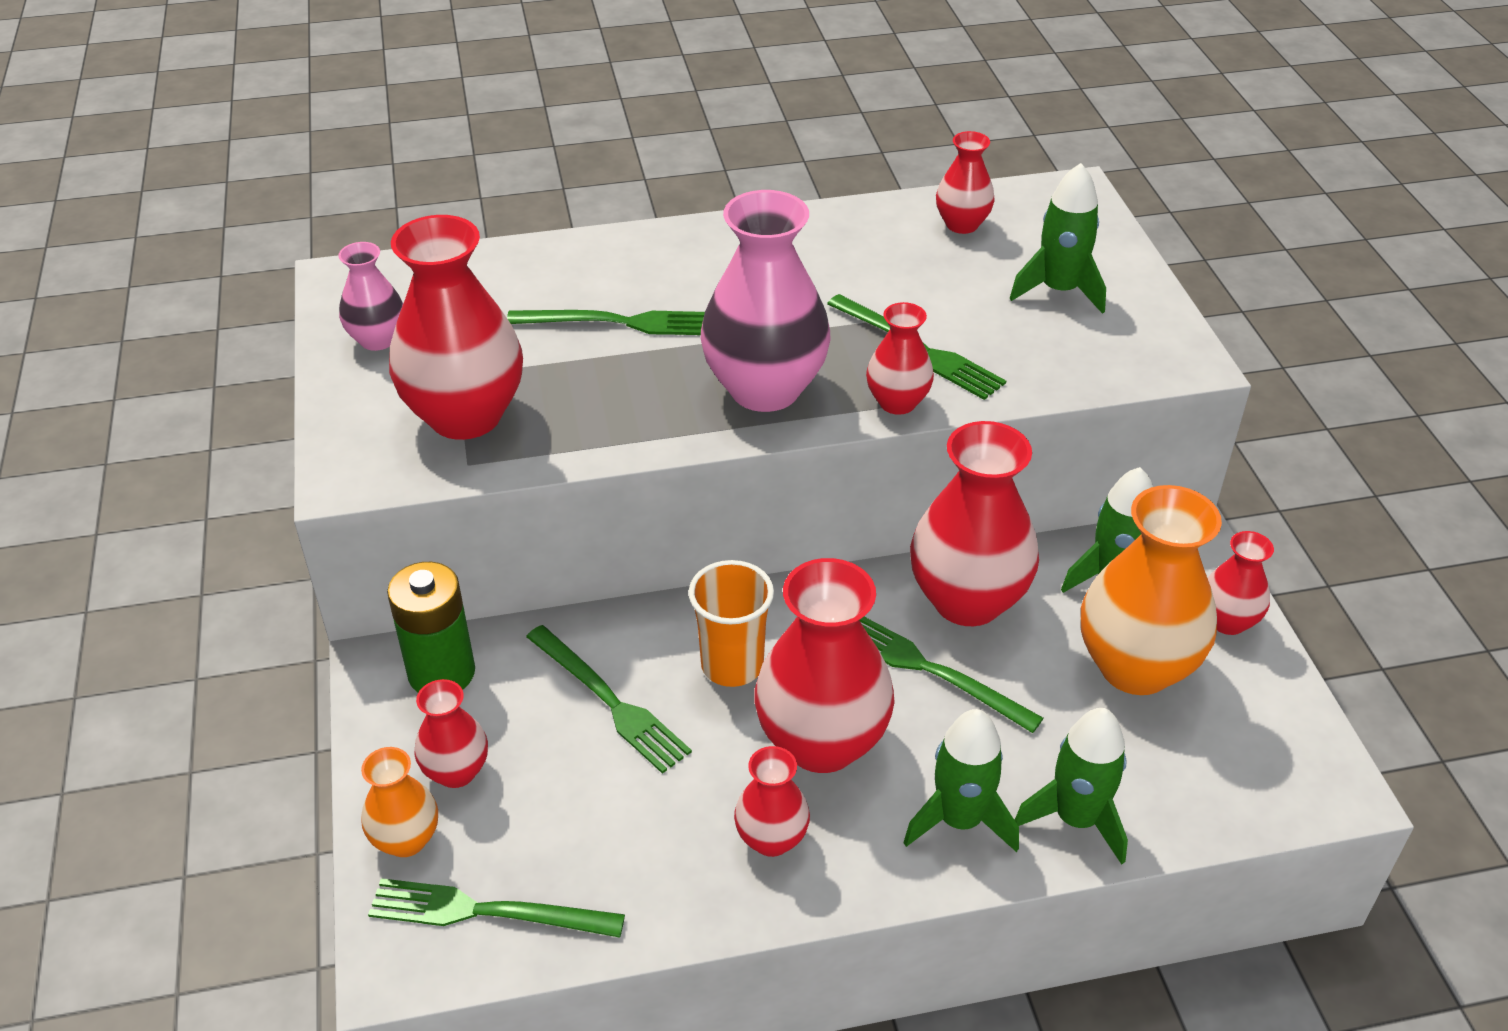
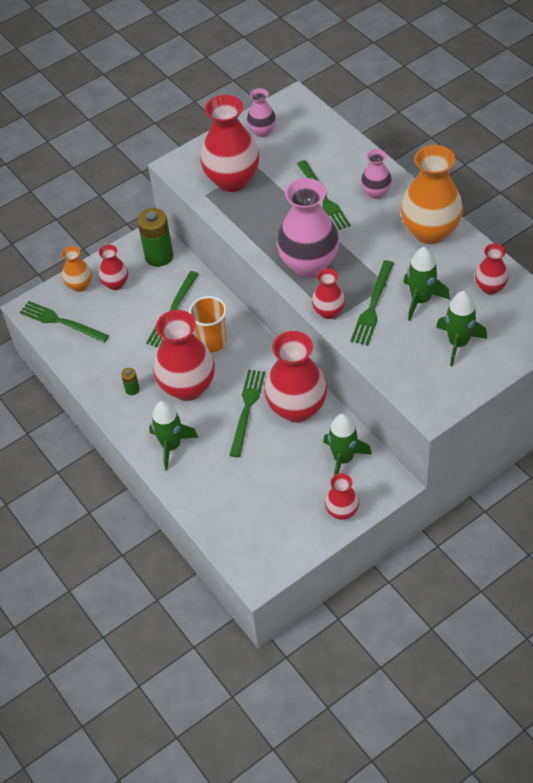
camera: 70 degrees right, 10 degrees up
(487, 912) = (61, 322): green fork -> green fork turned 45 degrees counterclockwise
(660, 264) = (376, 192): none -> pink vase
(771, 839) = (132, 389): red vase -> green battery
(1076, 819) = (192, 485): green rocket -> green rocket (421, 300)
(1135, 667) = (291, 483): orange vase -> orange vase (430, 231)

